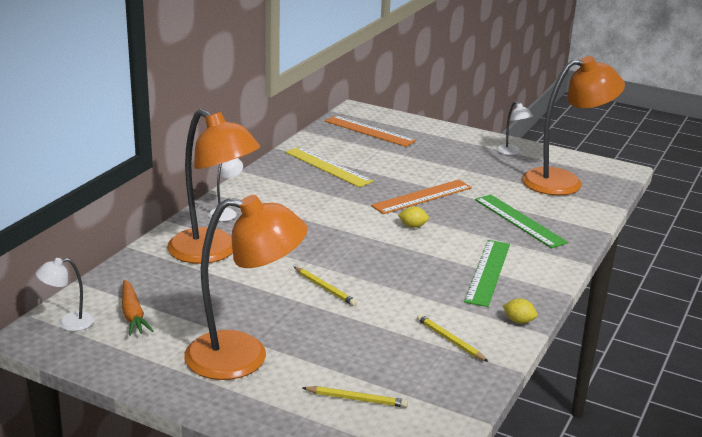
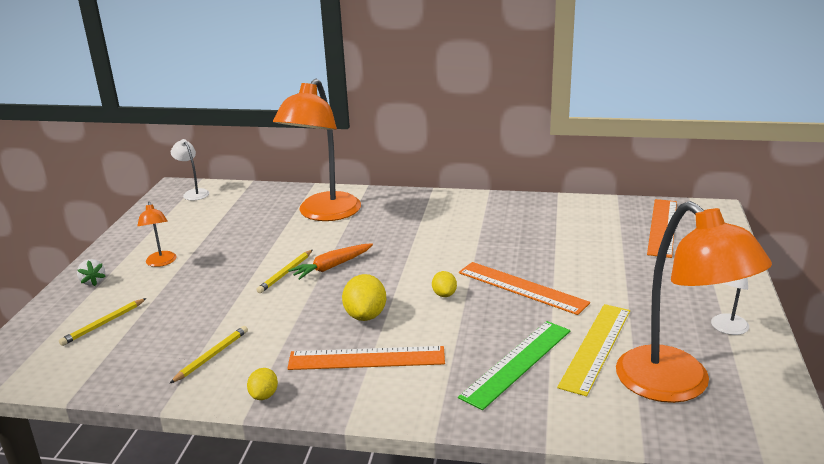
camera: 75 degrees right, 0 degrees up
(132, 315) = (212, 209): orange carrot -> orange carrot (332, 267)
(226, 212) = (400, 202): white lamp -> none
(244, 357) = (161, 262): orange lamp -> orange lamp, size x0.44
(254, 405) = (93, 281): none -> white strawberry
(328, 166) = (542, 224): yellow ruler -> yellow ruler (596, 347)
(357, 399) = (103, 324): yellow pencil -> yellow pencil turned 45 degrees clockwise
(425, 262) = (365, 315): none -> yellow lemon
(487, 272) = (366, 358): green ruler -> orange ruler

